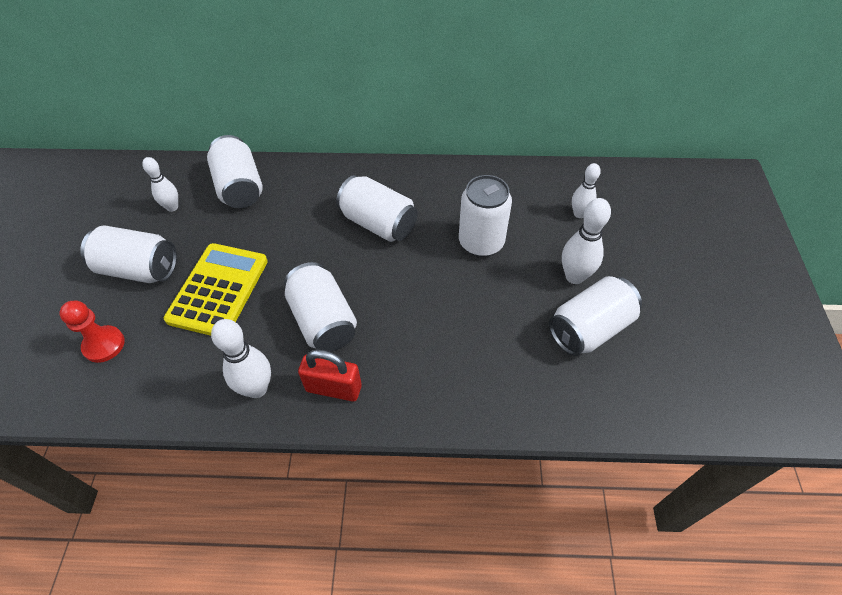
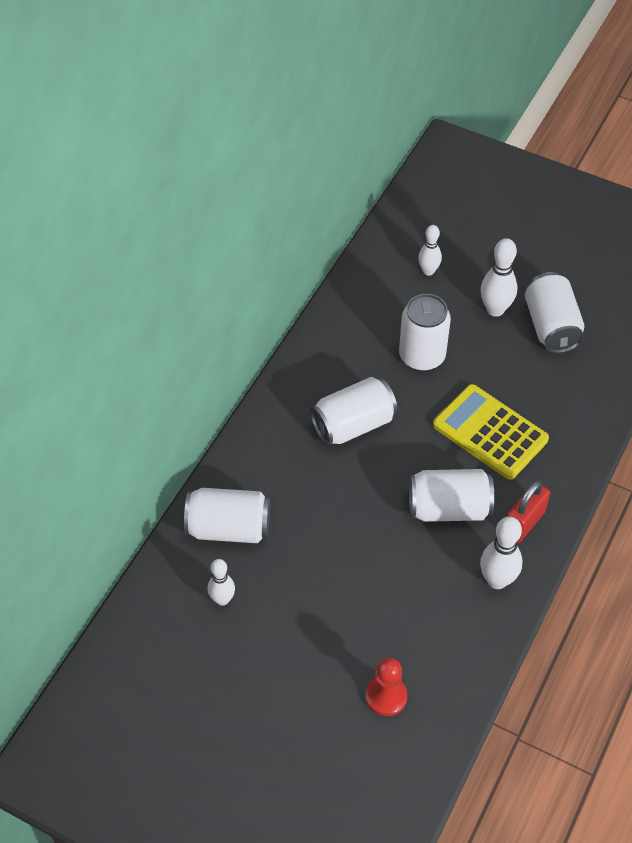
camera: 65 degrees left, 0 degrees up
(139, 269) = (299, 648): white can -> none
(218, 290) = (367, 583): yellow calculator -> yellow calculator (490, 432)

